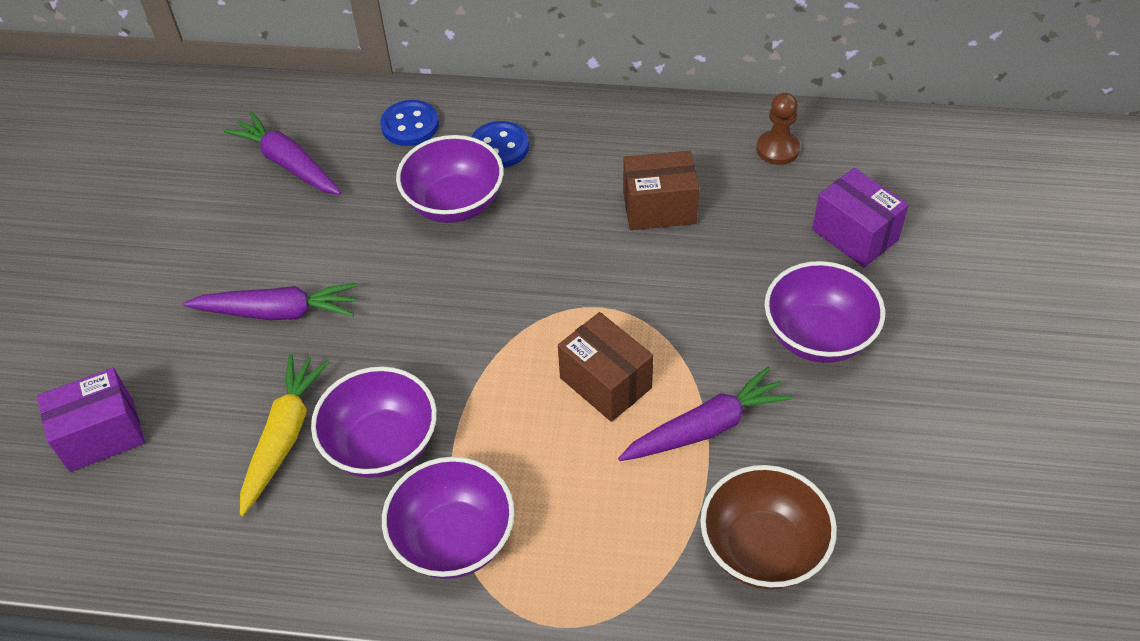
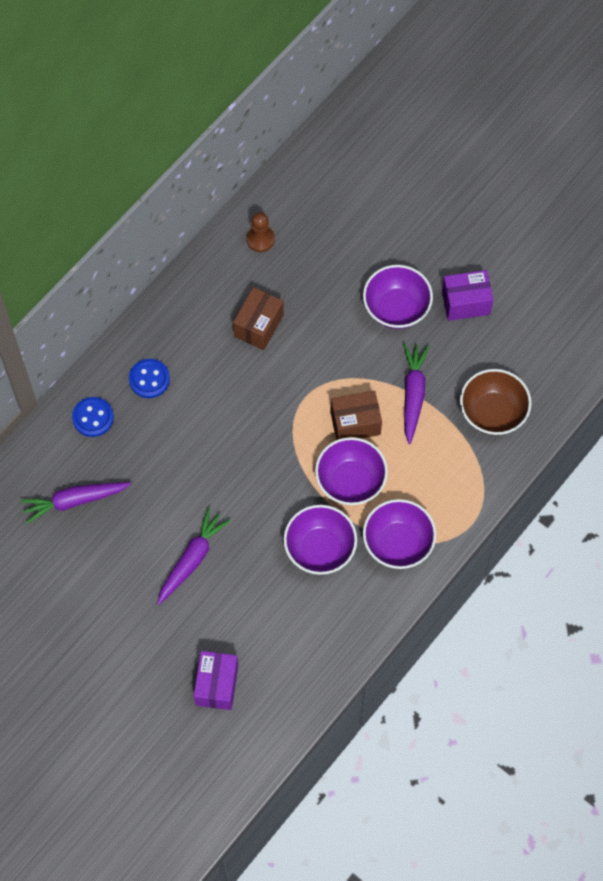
camera: 60 degrees left, 15 degrees up
(284, 437) = (282, 593): yellow carrot -> none
(454, 203) = (176, 427): purple bowl -> purple bowl (350, 481)
(855, 235) = (347, 246): purple box -> purple box (466, 303)

